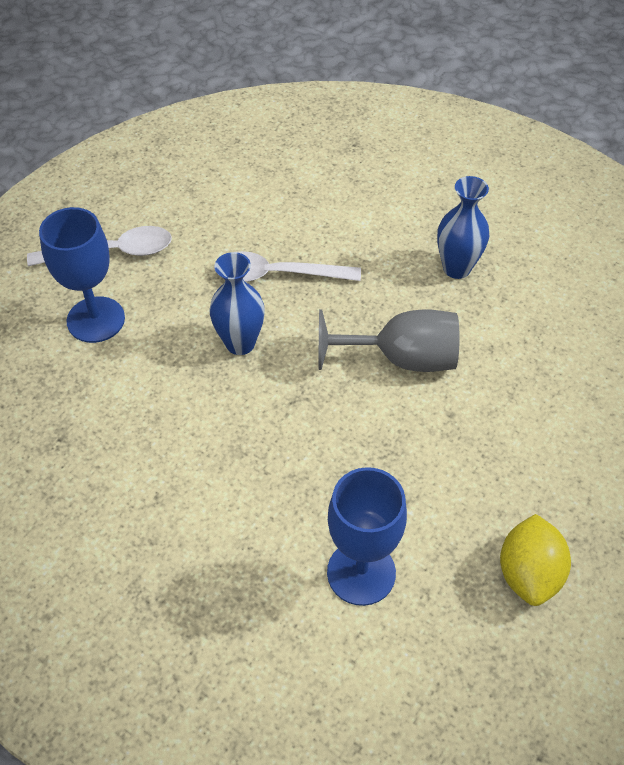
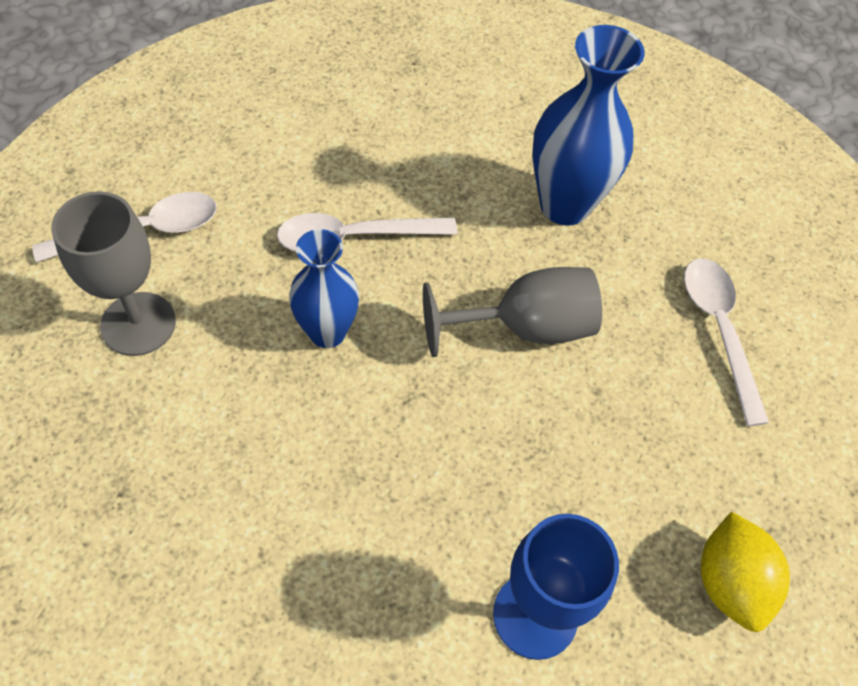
camera: 15 degrees left, 5 degrees up
(96, 320) = (138, 324): blue goblet -> grey goblet
(456, 268) = (565, 205): blue vase -> blue vase, size x1.55
(567, 380) = (719, 330): none -> white spoon

